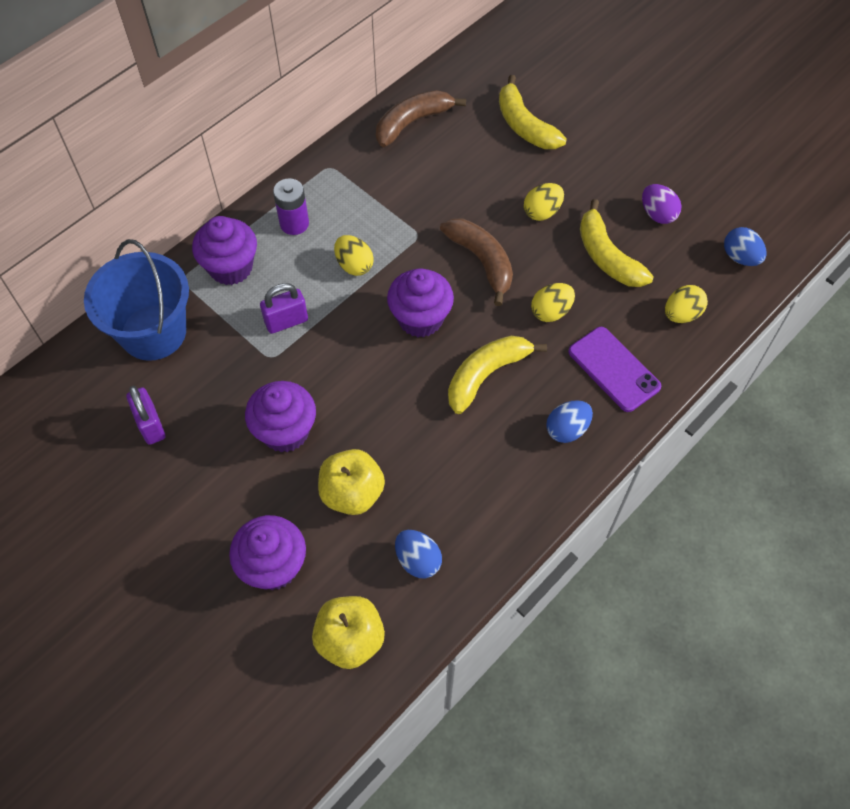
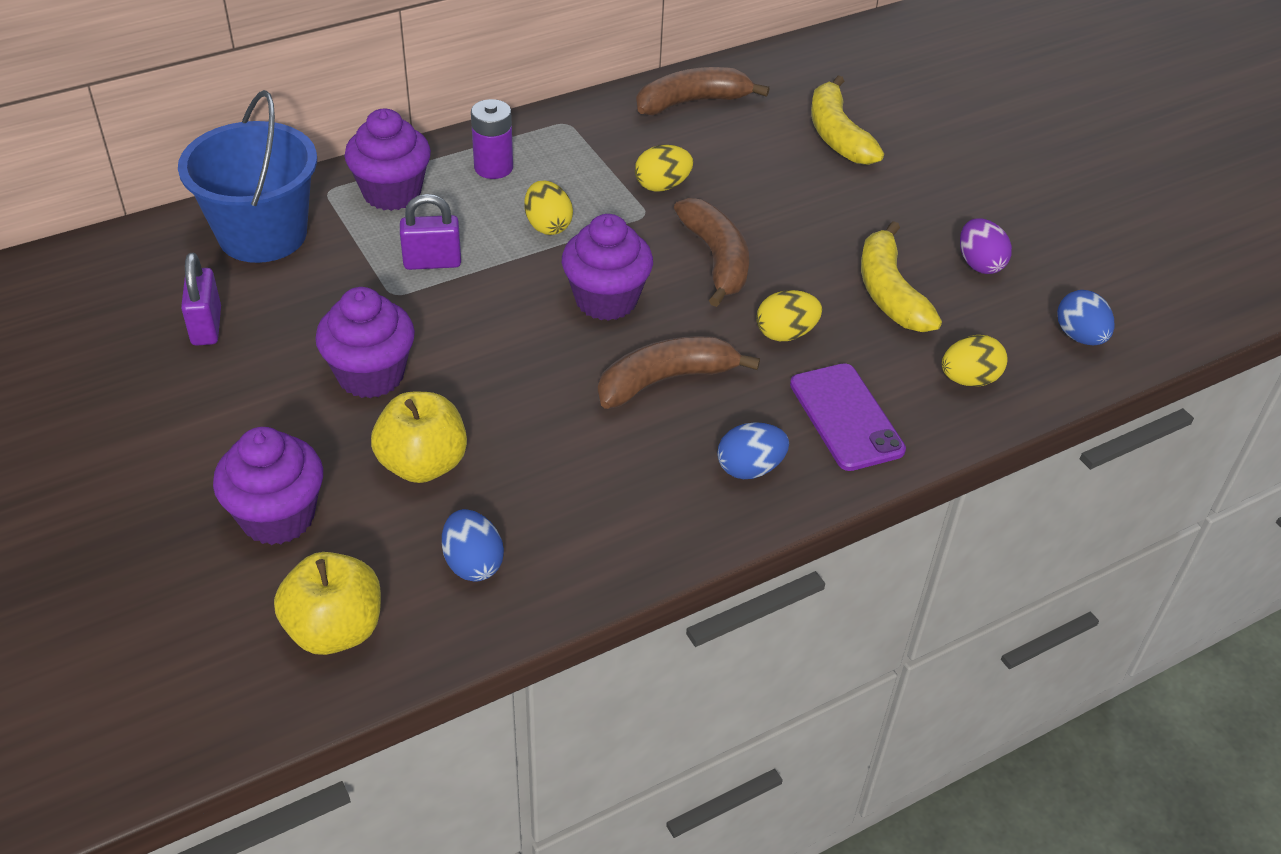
camera: 15 degrees right, 15 degrees down
(486, 375) = (666, 380): yellow banana -> brown banana
(542, 212) = (821, 226): yellow egg -> yellow egg (662, 186)

